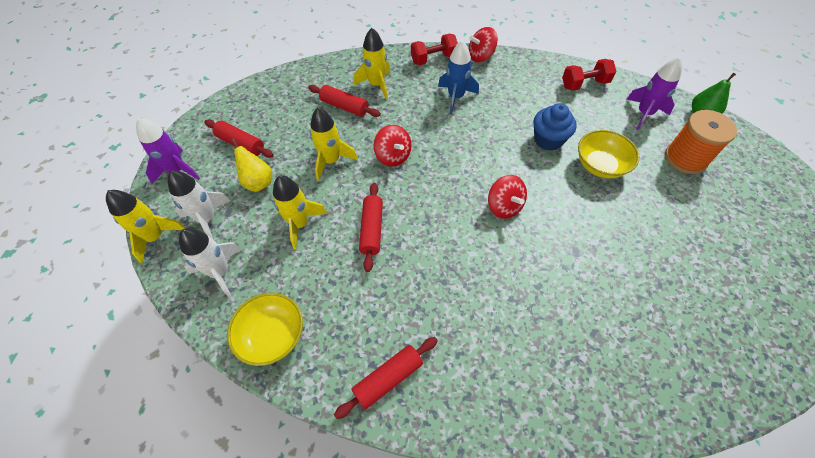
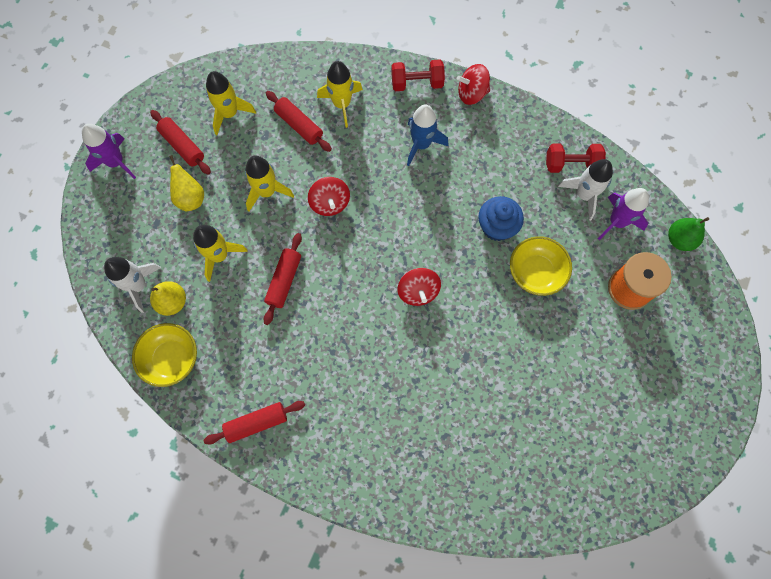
camera: 15 degrees right, 15 degrees up
(155, 237) = (86, 233): yellow rocket -> yellow rocket (229, 113)
(207, 219) = (136, 226): white rocket -> white rocket (584, 195)
(261, 278) = (172, 302): none -> yellow pear

